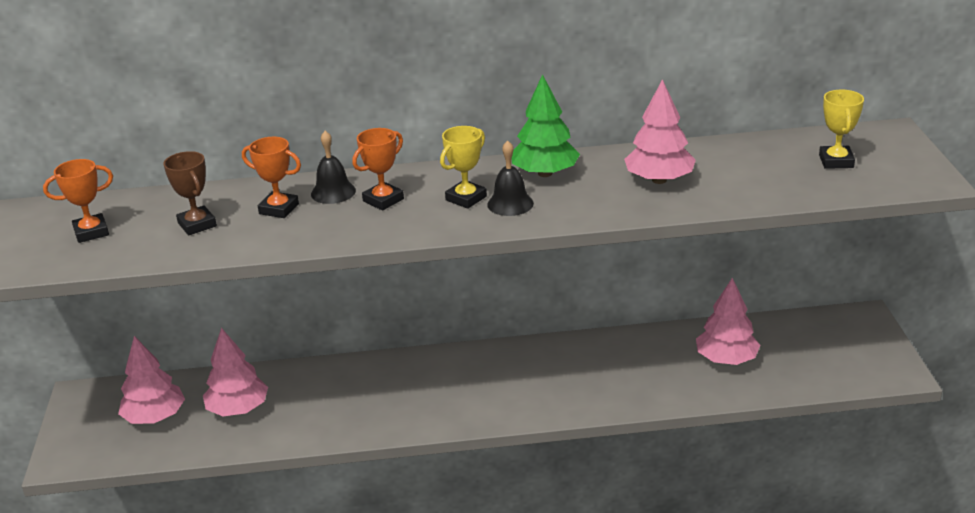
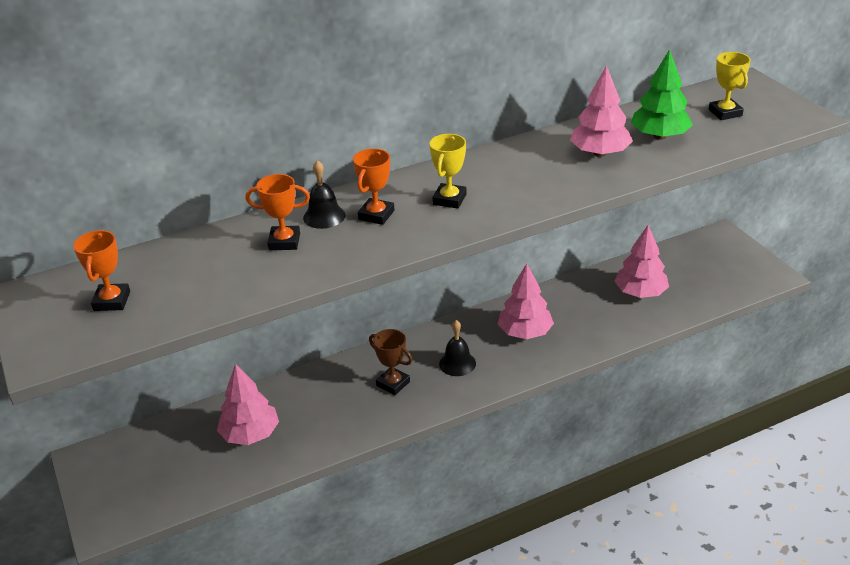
camera: 20 degrees left, 5 degrees up
(91, 232) = (112, 301): orange trophy -> orange trophy turned 45 degrees counterclockwise
(155, 417) = (173, 461): pink tree -> pink tree (525, 332)
(197, 224) = (215, 272): brown trophy -> brown trophy (393, 383)
(510, 204) = (491, 197): black bell -> black bell (457, 363)
(545, 173) = (501, 164): green tree -> green tree (659, 136)

